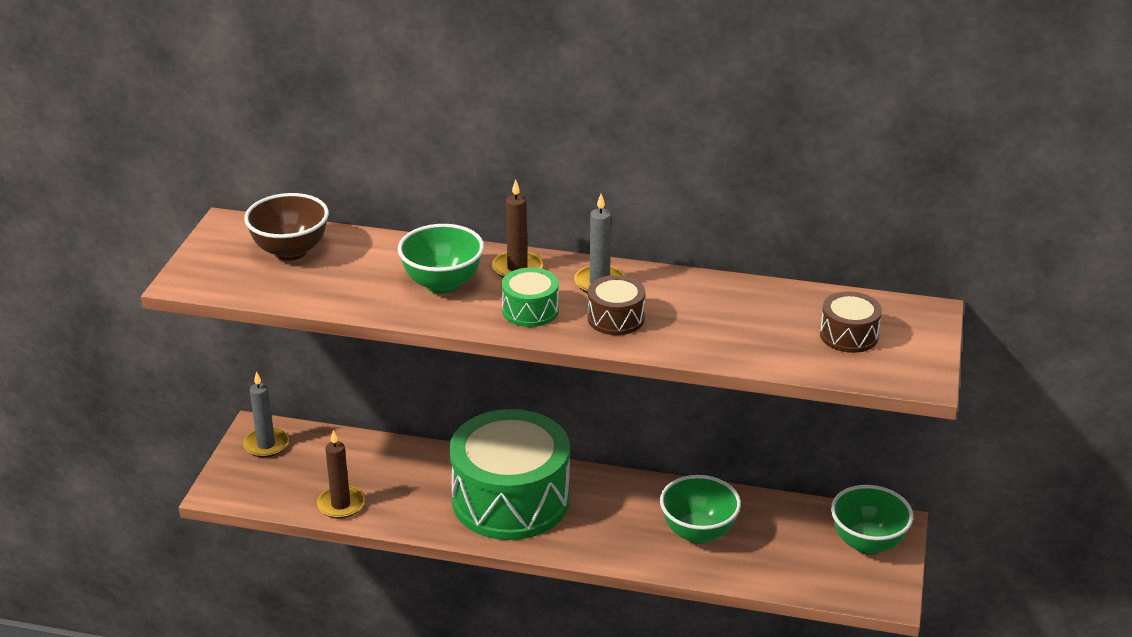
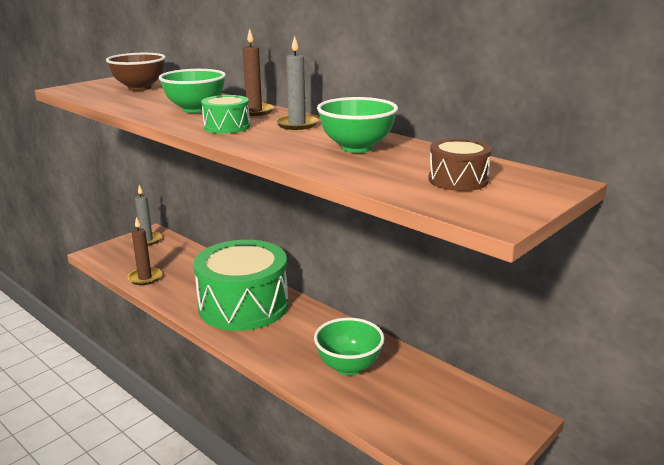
camera: 30 degrees right, 10 degrees down
(616, 318) = (278, 139): brown drum -> none
(867, 543) = (484, 423): green bowl -> green bowl (357, 148)

